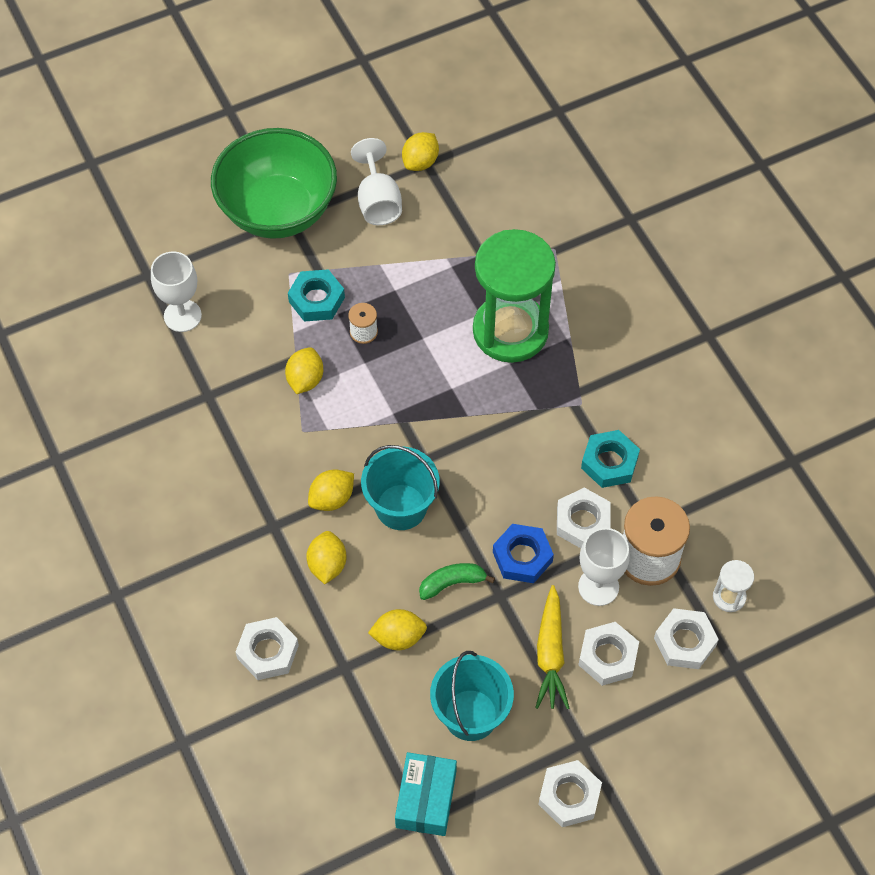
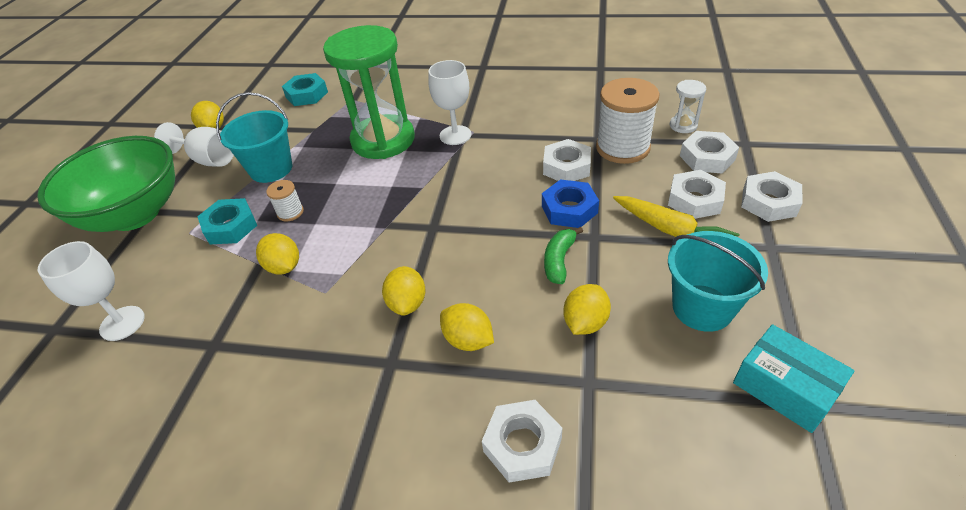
camera: 50 degrees left, 15 degrees down
(401, 507) = (460, 260): turquoise bucket -> turquoise bucket (271, 169)
(569, 796) = (825, 277): white nut -> white nut (769, 202)
(598, 587) = (628, 180): white goblet -> white goblet (455, 135)
(609, 462) = (531, 136): turquoise nut -> turquoise nut (307, 95)

